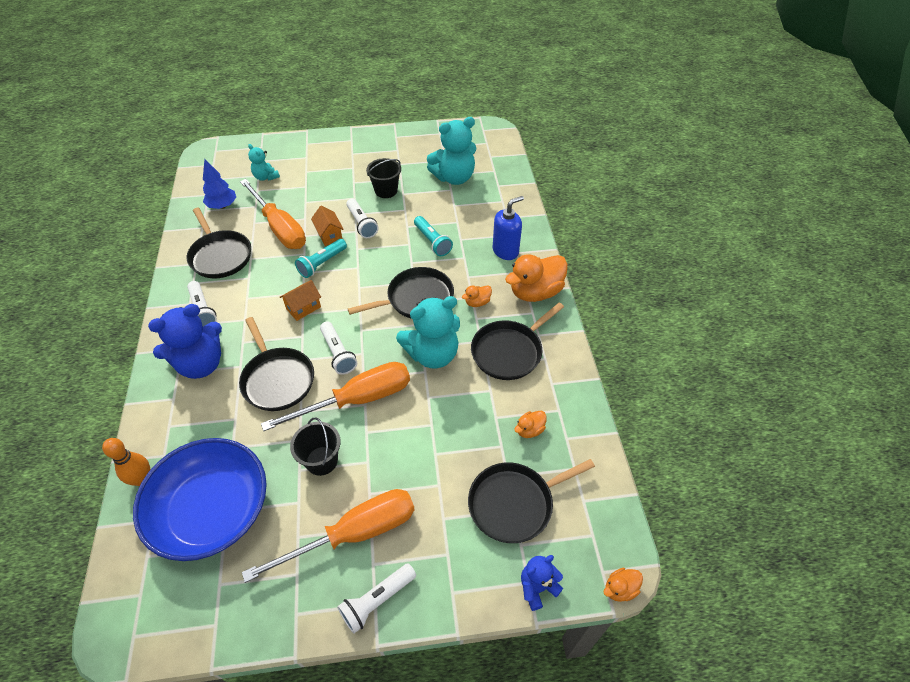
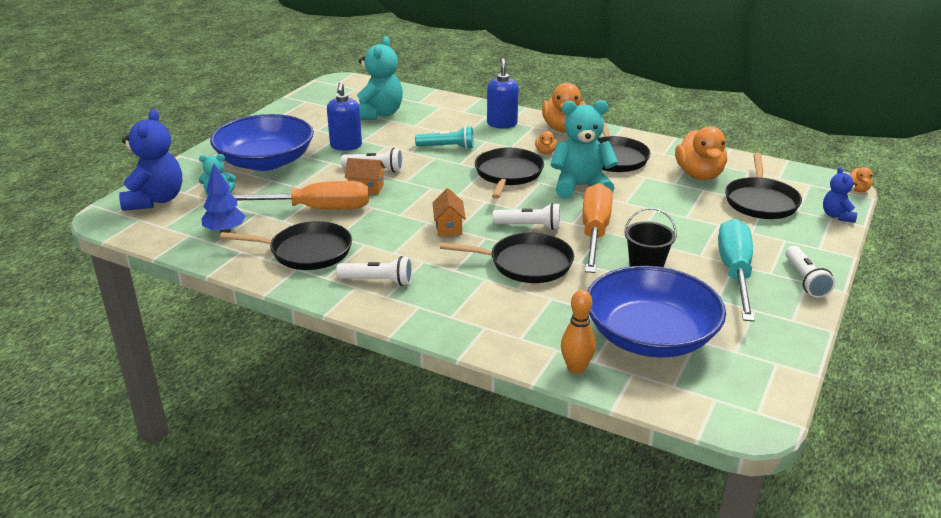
camera: 55 degrees left, 20 degrees down
(201, 364) = (456, 300): blue teddy bear -> blue teddy bear (155, 200)
(322, 264) = (401, 202): turquoise flashlight -> none
(329, 169) = (265, 161): none -> blue bowl
(354, 533) = (735, 272): orange screwdriver -> turquoise screwdriver
(386, 190) = (346, 146): black bucket -> blue soap dispenser
(432, 354) = (580, 186): turquoise teddy bear -> turquoise teddy bear turned 105 degrees counterclockwise
(529, 430) = (699, 175): orange duck -> orange duck, size x2.14

